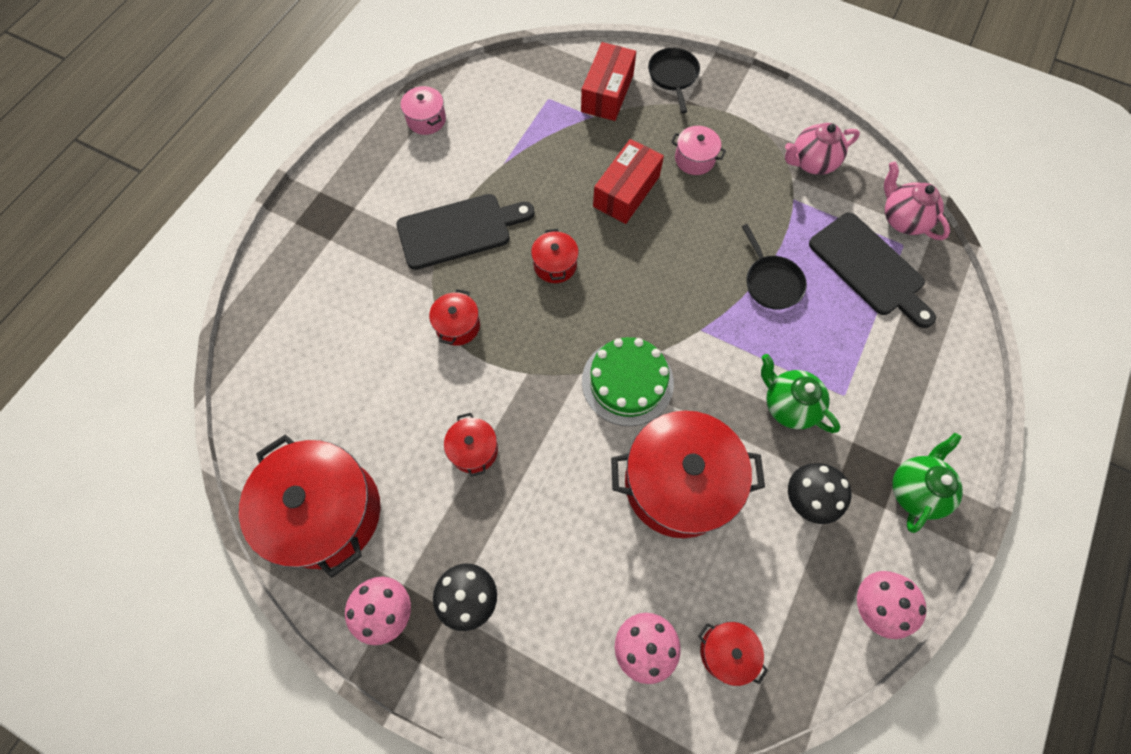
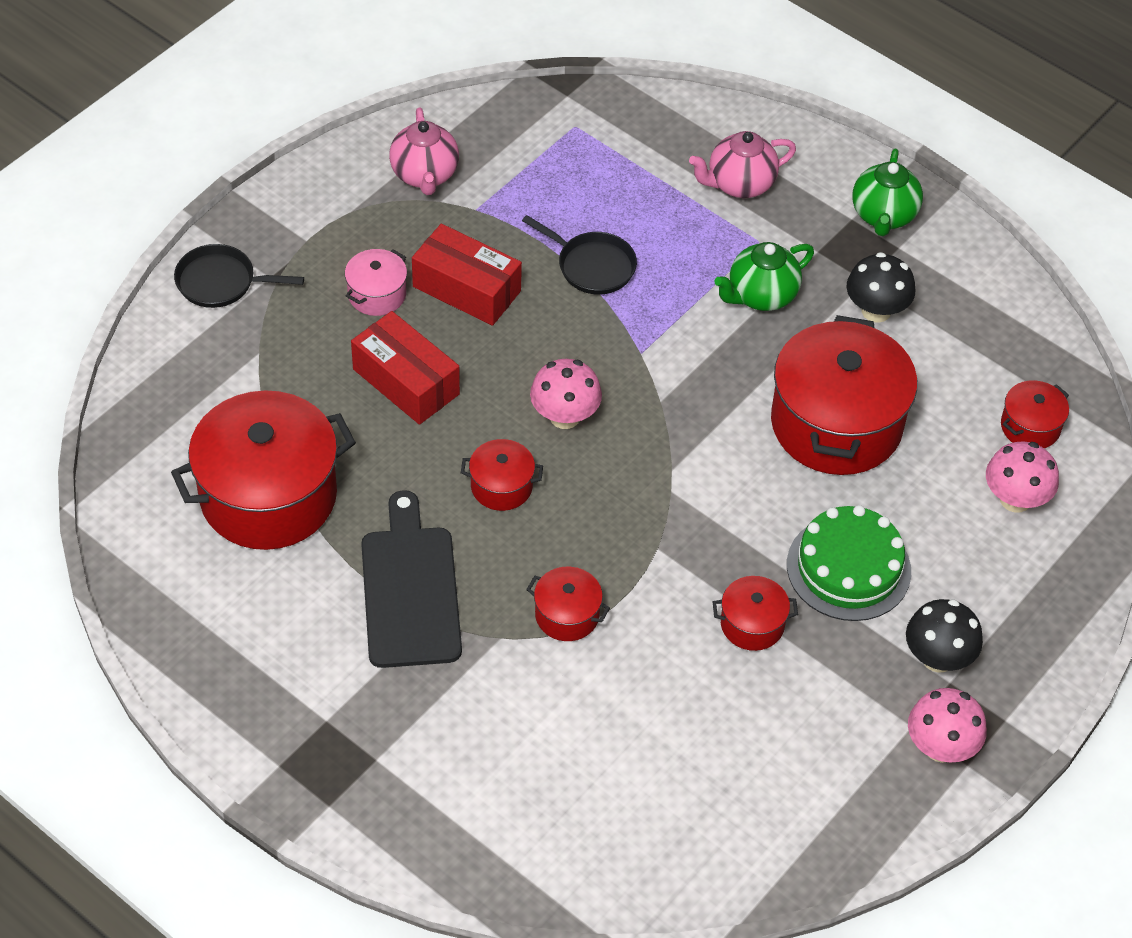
camera: 80 degrees left, 15 degrees down
(326, 512) = (805, 802): red pot -> red pot (268, 496)
(426, 120) = (187, 602): pink pot -> none
(607, 93) = (222, 365): red box -> red box (466, 289)
(627, 382) = (695, 444): green cake -> green cake (848, 568)
(771, 282) = (592, 266): black pan -> black pan turned 45 degrees clockwise
(869, 268) = (598, 167): black cutting board -> none
(874, 605) = (999, 288): pink mushroom -> pink mushroom (565, 416)
(902, 219) = (539, 115): pink teapot -> pink teapot (739, 184)
(915, 490) = (883, 216): green teapot -> green teapot turned 120 degrees counterclockwise

